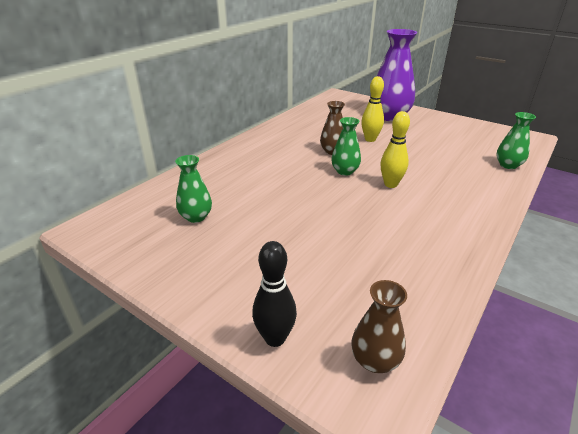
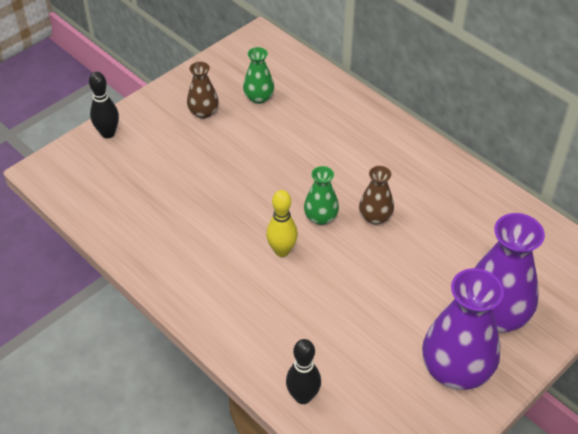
camera: 100 degrees right, 15 degrees up
(370, 139) = (407, 265): yellow bowling pin -> none
(375, 360) = (72, 177): brown vase -> brown vase (203, 112)
(436, 124) = (456, 369): none -> purple vase
(508, 165) = (303, 396): green vase -> black bowling pin

